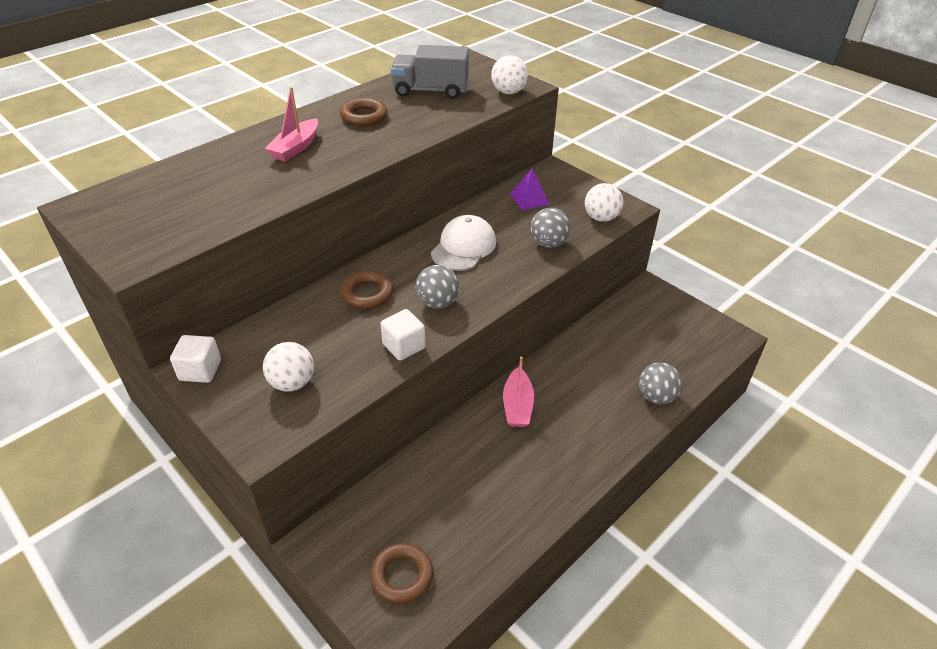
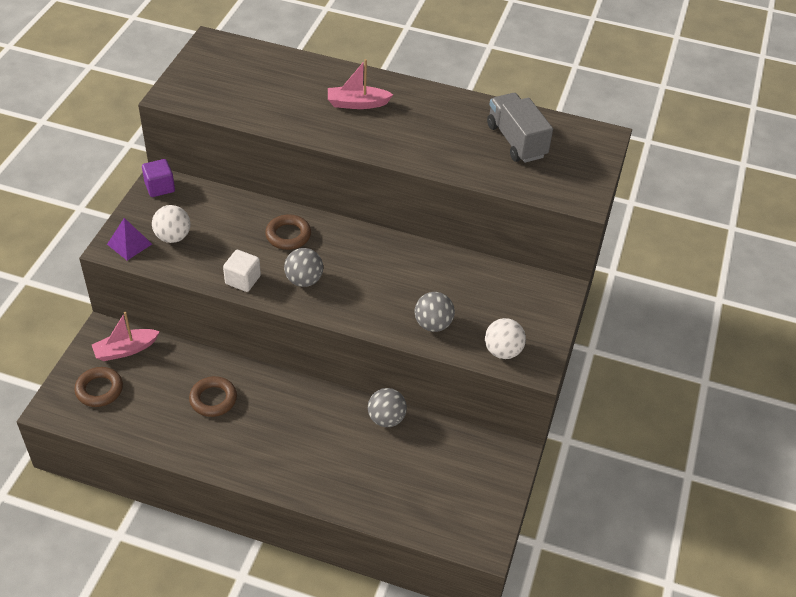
camera: 60 degrees right, 5 degrees up
(200, 370) = (160, 187): white cube -> purple cube
(364, 117) = (435, 120): brown ring -> brown ring (213, 399)
(463, 247) = (387, 269): white cap -> none
(508, 92) = (559, 192): white ball -> none
(517, 405) = (291, 400): pink boat -> pink boat (125, 350)
(529, 199) = (494, 289): purple pyramid -> purple pyramid (129, 244)
(656, 397) = (359, 498): grey ball -> grey ball (386, 418)

